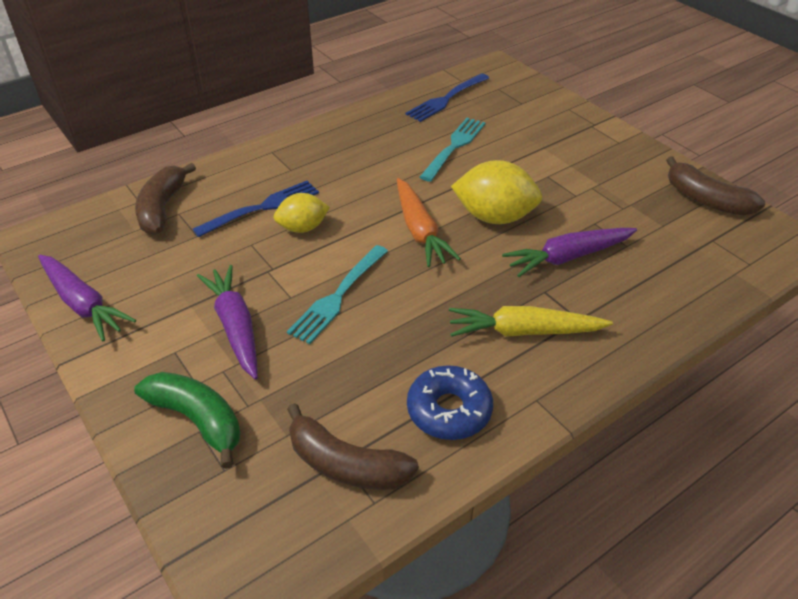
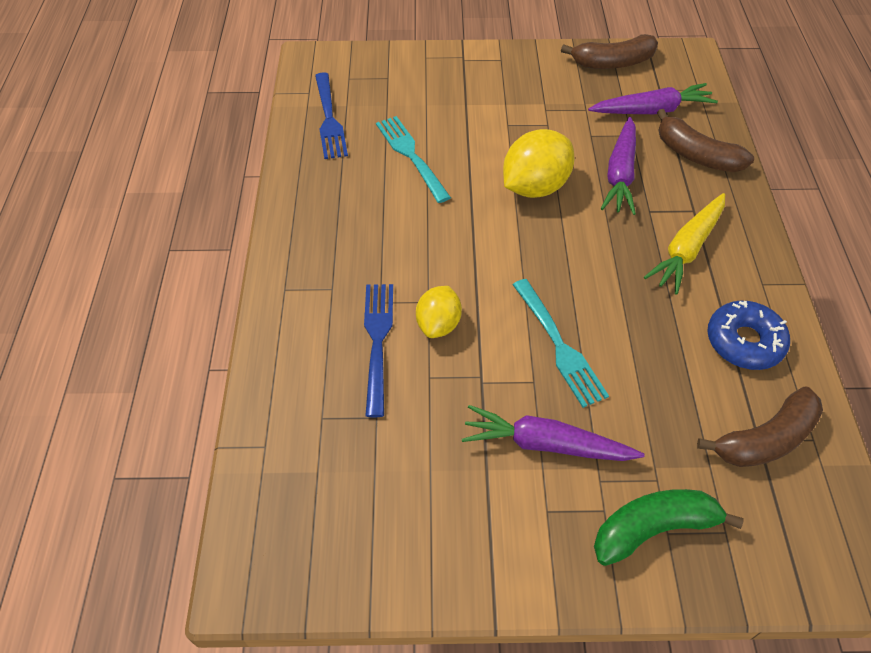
camera: 55 degrees left, 10 degrees up
(83, 304) = (411, 570): purple carrot -> purple carrot (652, 110)
(162, 208) = (299, 429): brown banana -> brown banana (696, 155)
(420, 231) = (513, 243): orange carrot -> none

